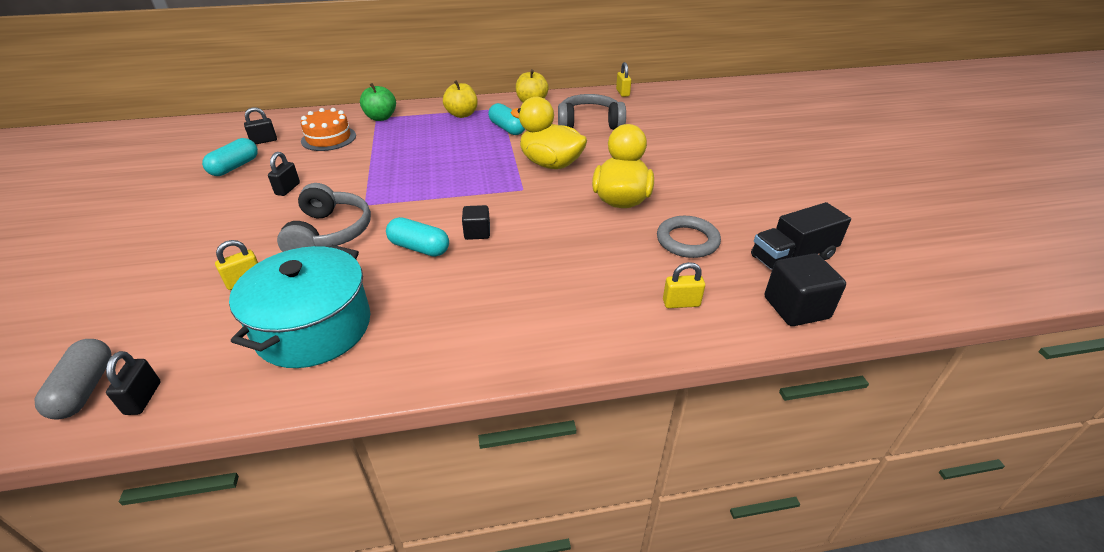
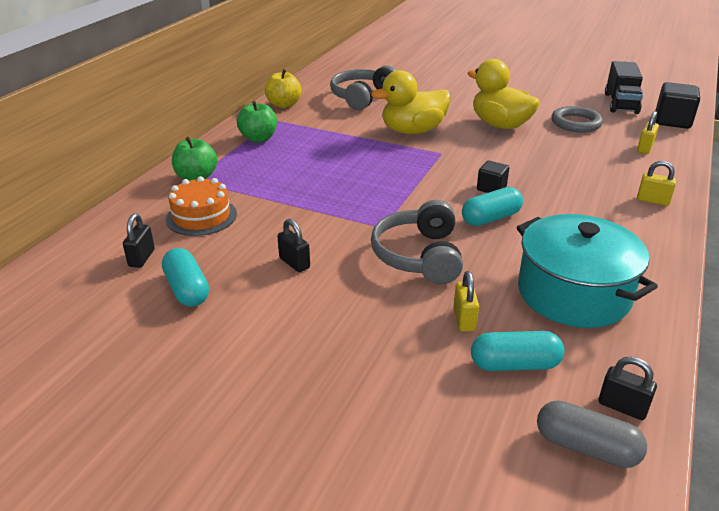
camera: 55 degrees left, 5 degrees down
(329, 233) = (419, 256): grey headphones -> grey headphones turned 120 degrees counterclockwise
(462, 114) = (258, 138): yellow apple -> green apple
(507, 128) = (321, 128): turquoise capsule -> turquoise capsule (514, 364)
(622, 93) = (325, 70): yellow padlock -> yellow padlock (652, 200)

